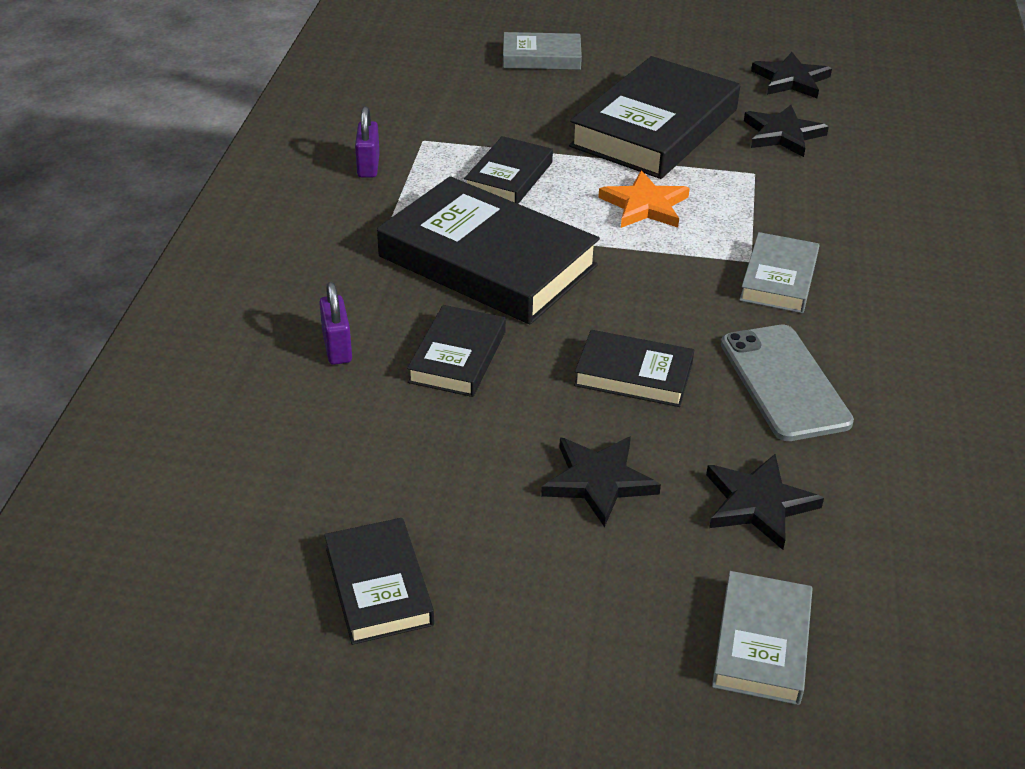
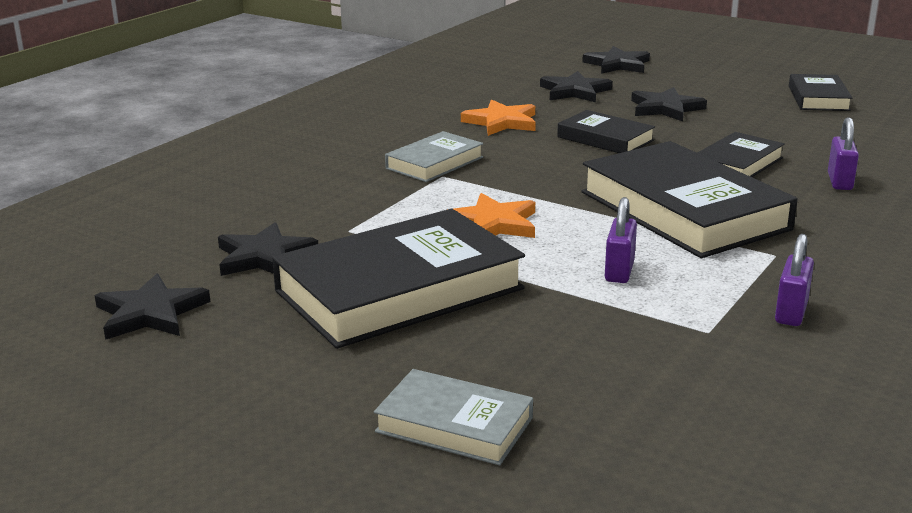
camera: 155 degrees left, 15 degrees down
(509, 177) = (619, 271): black book -> purple padlock
(762, 643) = (617, 64): grey book -> black star
(784, 382) = (501, 122): grey phone -> orange star

